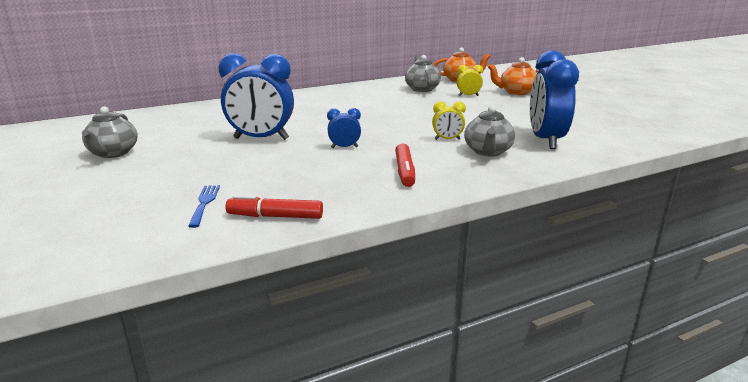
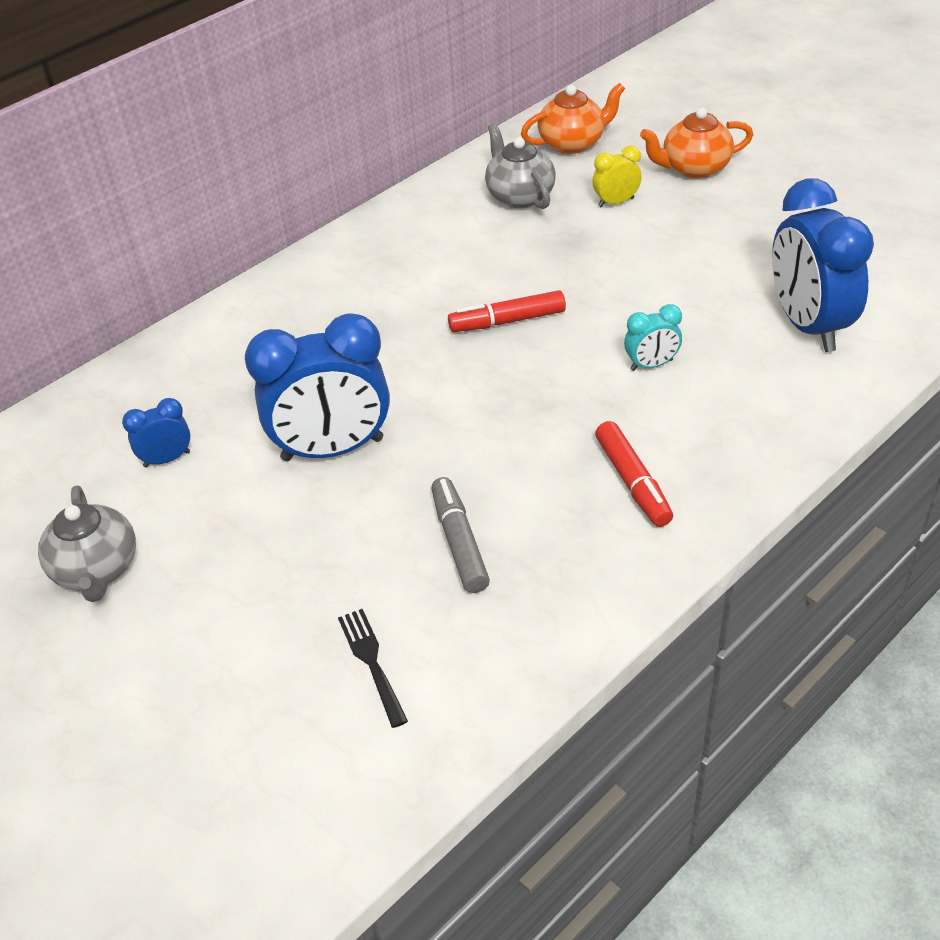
camera: 15 degrees left, 20 degrees up
(204, 203) = (371, 662): blue fork -> black fork
(275, 216) = (505, 660): red marker -> red marker (507, 321)
(292, 174) = (459, 542): none -> grey marker
(344, 147) = (495, 437): blue clock -> blue clock (167, 459)
(447, 139) = (651, 365): yellow clock -> turquoise clock
(487, 152) = (733, 386): grey teapot -> none

